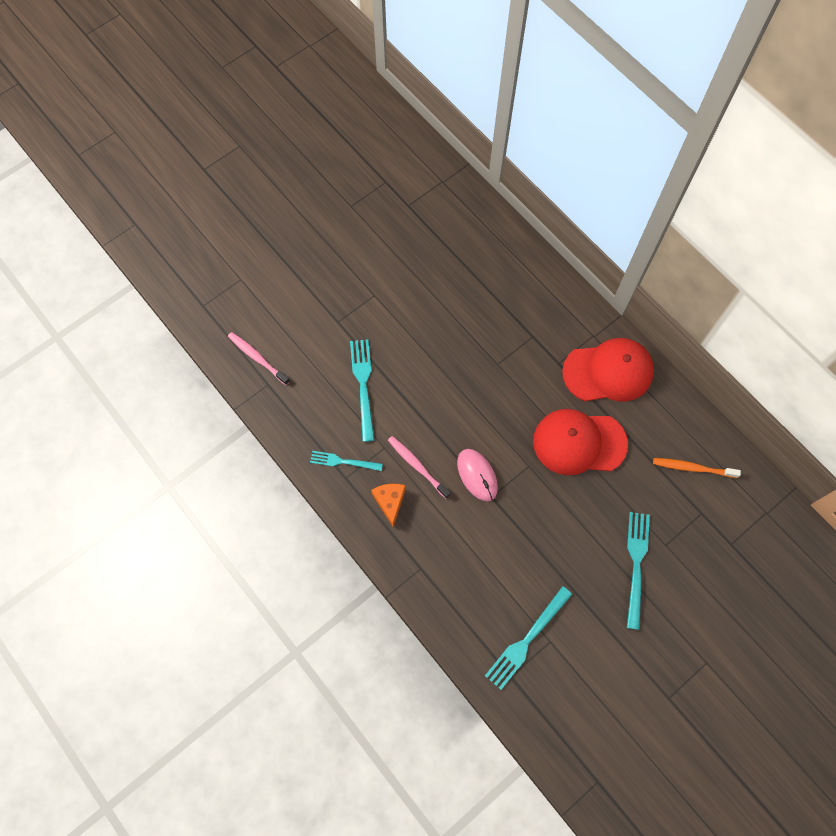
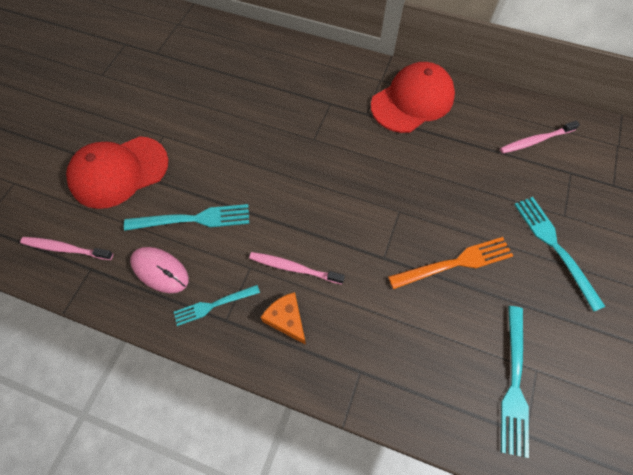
camera: 30 degrees left, 5 degrees down
(363, 384) = (194, 219): turquoise fork -> turquoise fork turned 120 degrees clockwise
(477, 475) = (357, 245): pink mouse -> pink mouse (160, 270)
(546, 532) = (456, 262): none -> orange fork
(579, 442) = (429, 168): red cap -> red cap (119, 172)
(692, 468) = (535, 141): orange toothbrush -> pink toothbrush

